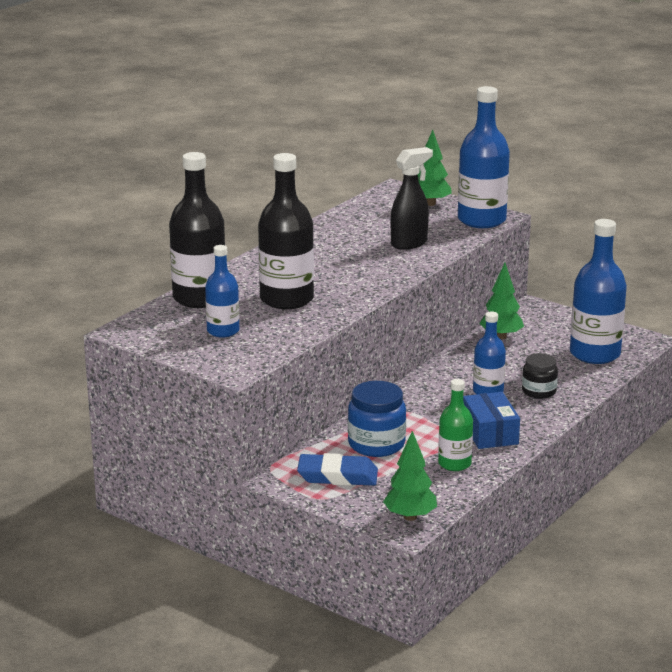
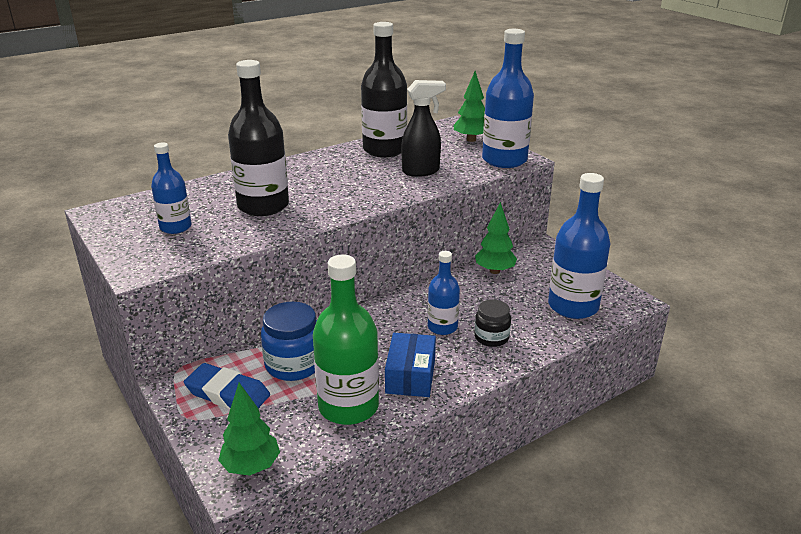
camera: 20 degrees right, 5 degrees up
(199, 298) = (194, 192): black bottle -> black bottle (384, 150)
(454, 464) = (348, 406): green bottle -> green bottle, size x1.72

